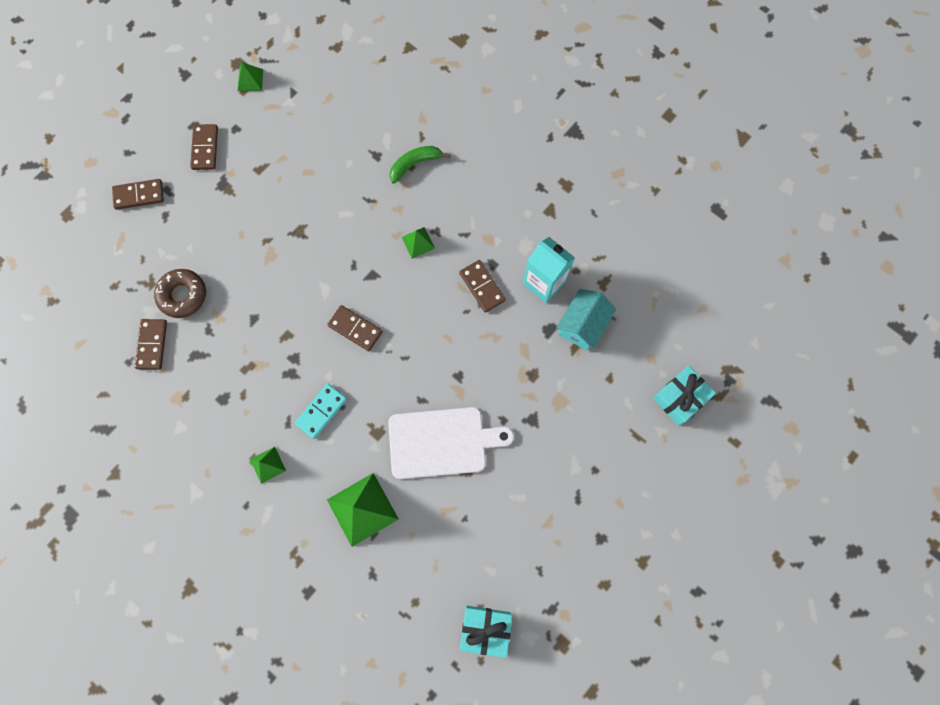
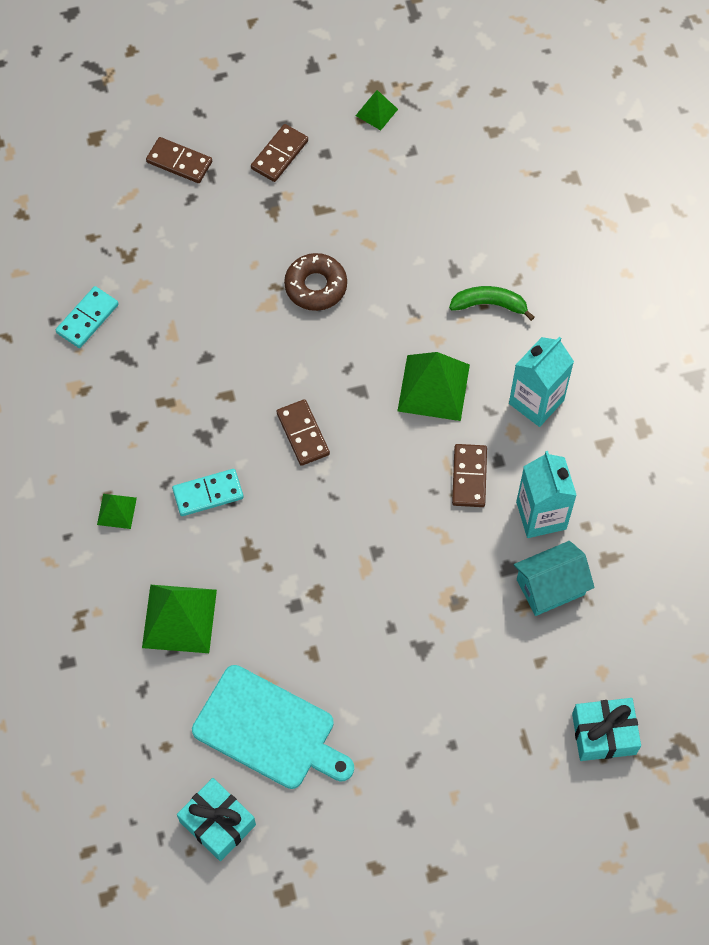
camera: 35 degrees right, 10 degrees down
(152, 345) = (87, 319): brown domino -> turquoise domino
(183, 295) = (152, 289): brown donut -> brown donut (316, 286)
(418, 242) = (433, 388): green pyramid -> green pyramid, size x1.92
(442, 442) = (309, 607): white cutting board -> none
(474, 543) = (269, 730): none -> turquoise cutting board
(489, 210) = (536, 402): none -> turquoise carton

